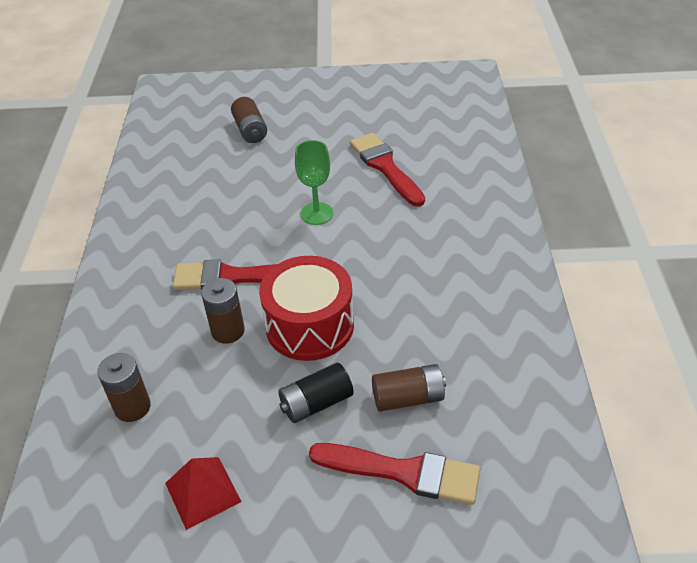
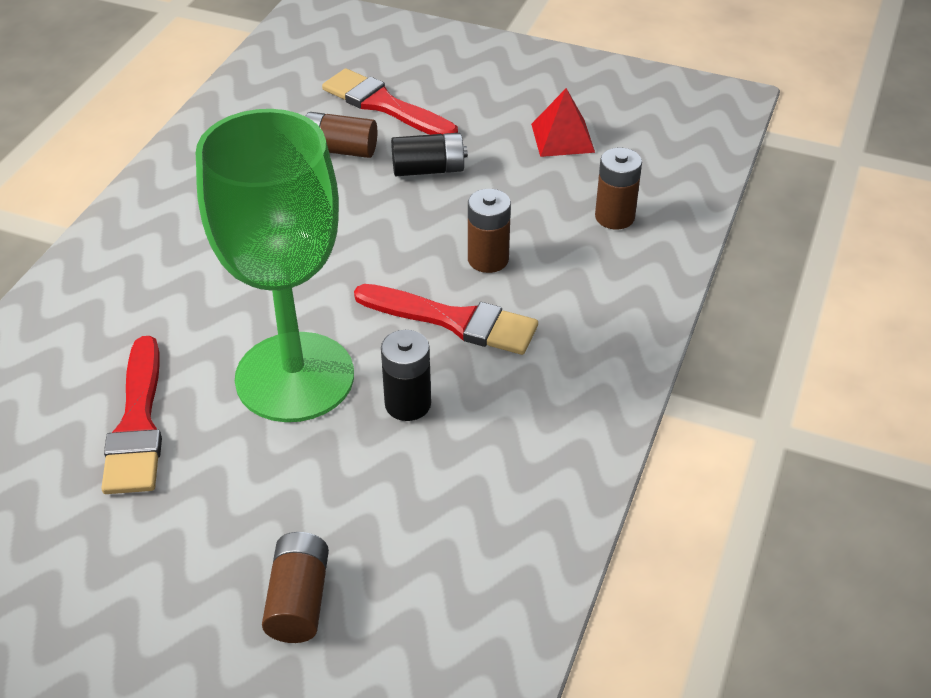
camera: 160 degrees left, 0 degrees up
(240, 220) = (408, 404): none -> black battery
(309, 325) = (393, 237): red drum -> none
(316, 213) = (294, 377): green goblet -> green goblet, size x2.30

